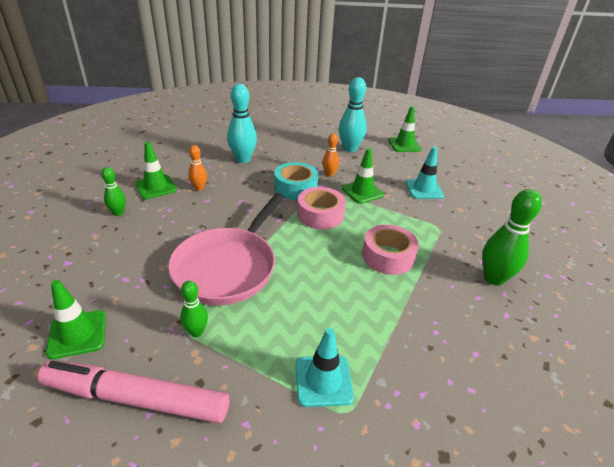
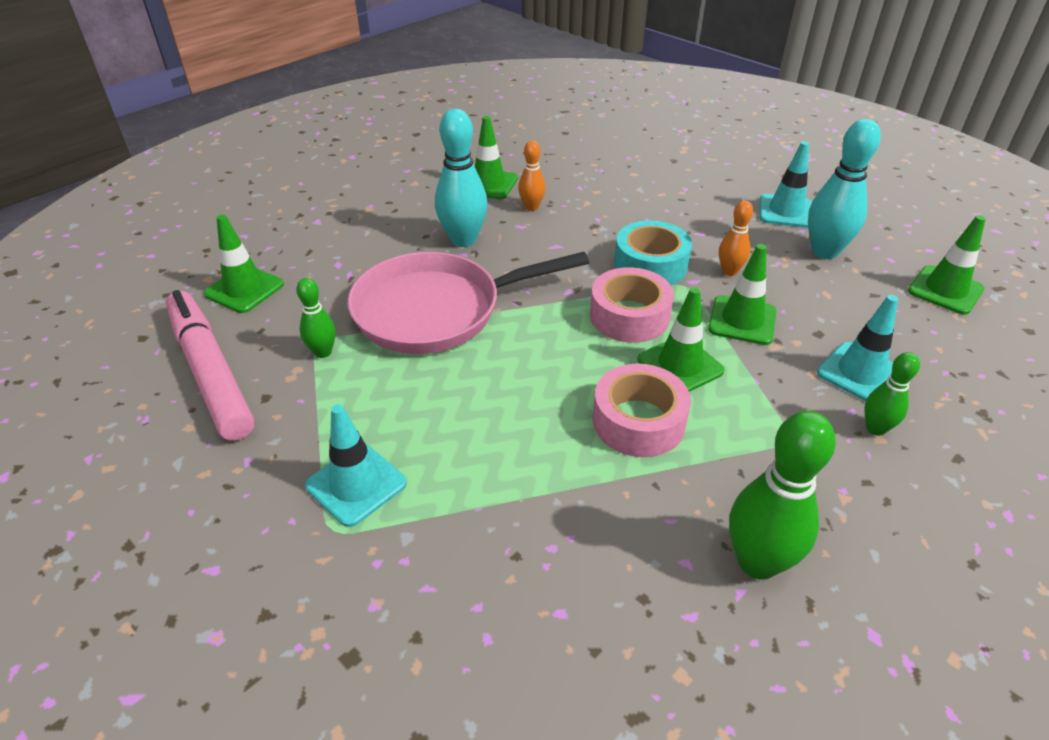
camera: 50 degrees right, 5 degrees up
(118, 213) = (417, 195): green bowling pin -> green bowling pin (875, 428)
(243, 159) = (634, 196): turquoise bowling pin -> turquoise bowling pin (463, 240)
(314, 139) = (786, 211): none -> turquoise traffic cone
(368, 223) = (680, 365): none -> green traffic cone

